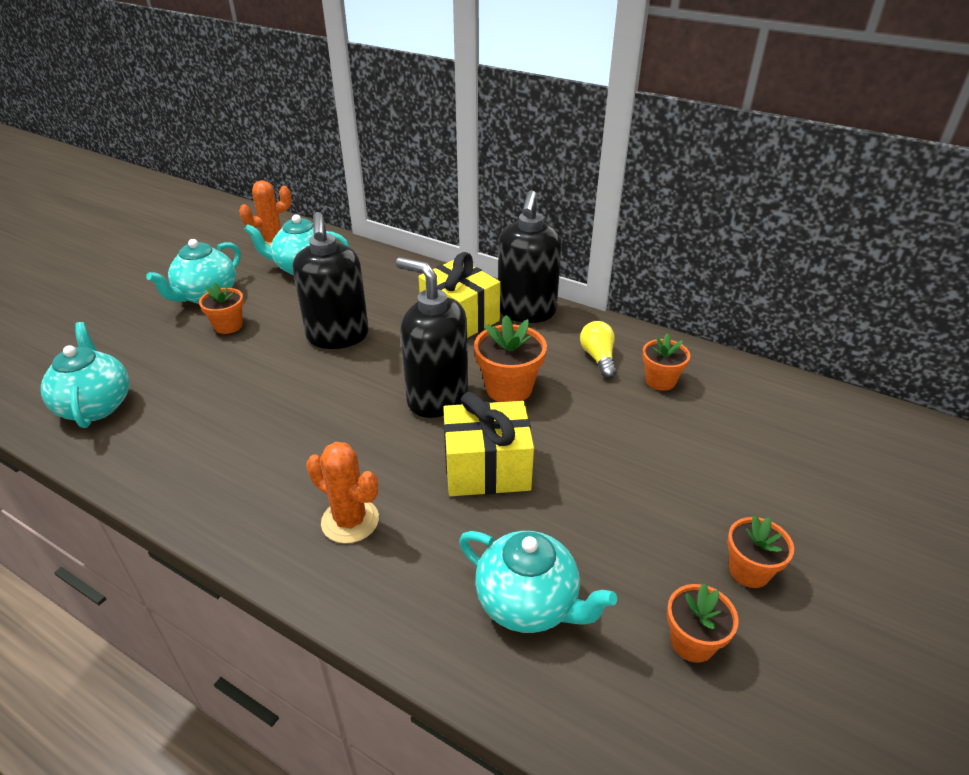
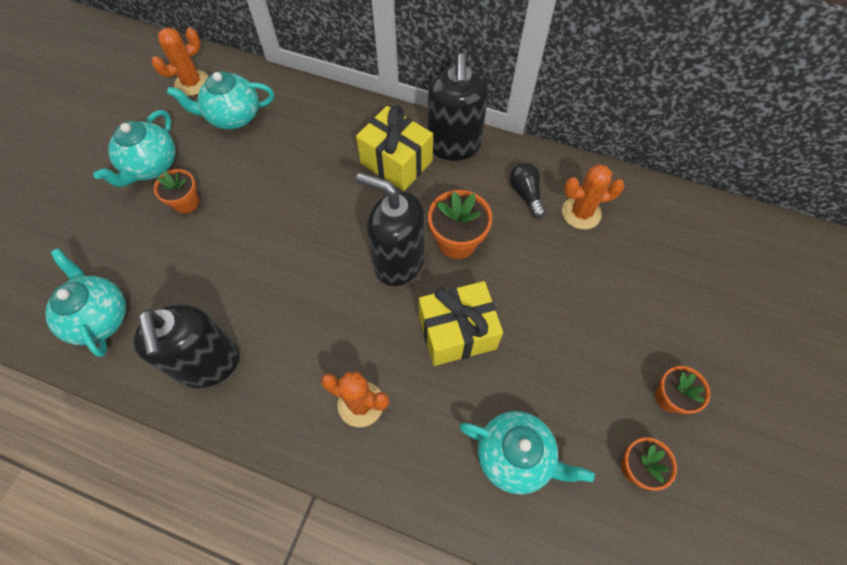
camera: 10 degrees left, 25 degrees up
(338, 336) = (292, 201): black soap dispenser -> black soap dispenser (209, 364)
(598, 358) = (526, 194): yellow light bulb -> black light bulb
(660, 381) = (581, 213): orange flower pot -> orange cactus

